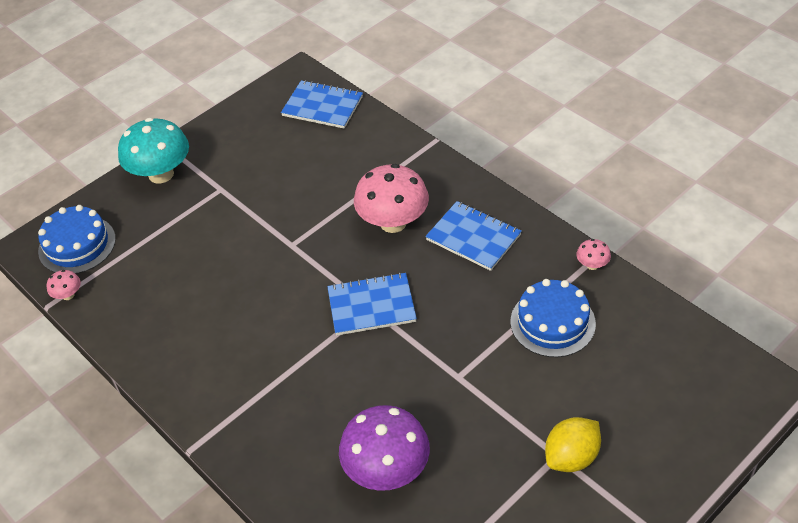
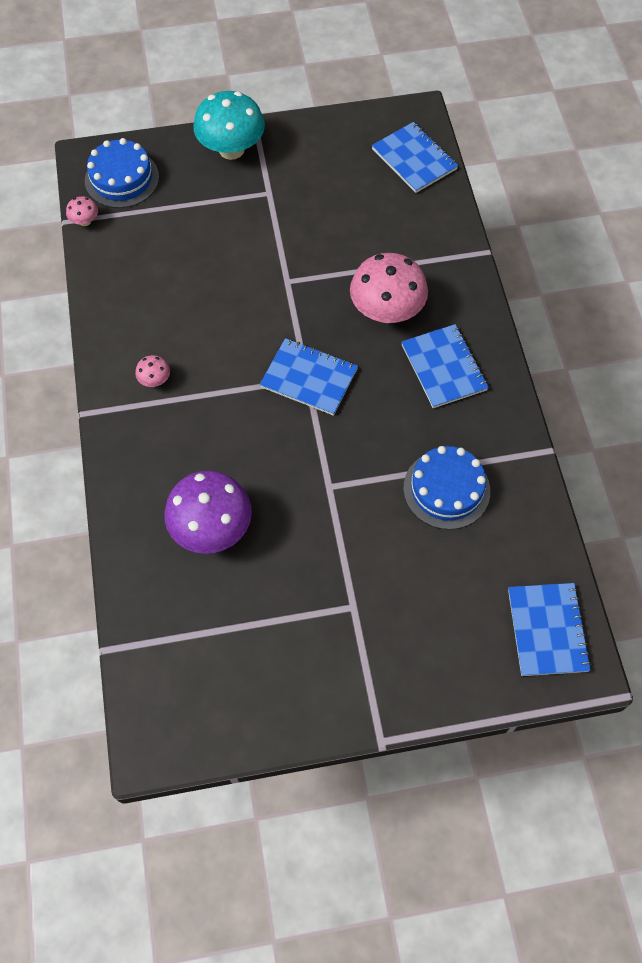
camera: 30 degrees right, 15 degrees up
(571, 457) = (363, 616): yellow lemon -> none
(592, 265) = (526, 458): pink mushroom -> pink mushroom (155, 380)
(717, 376) = (547, 630): none -> blue notebook

